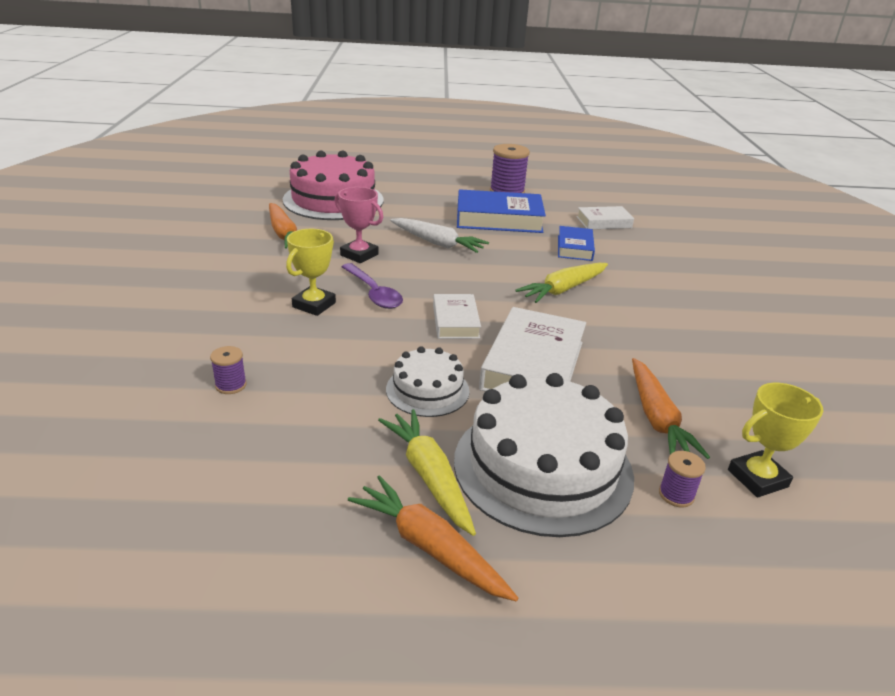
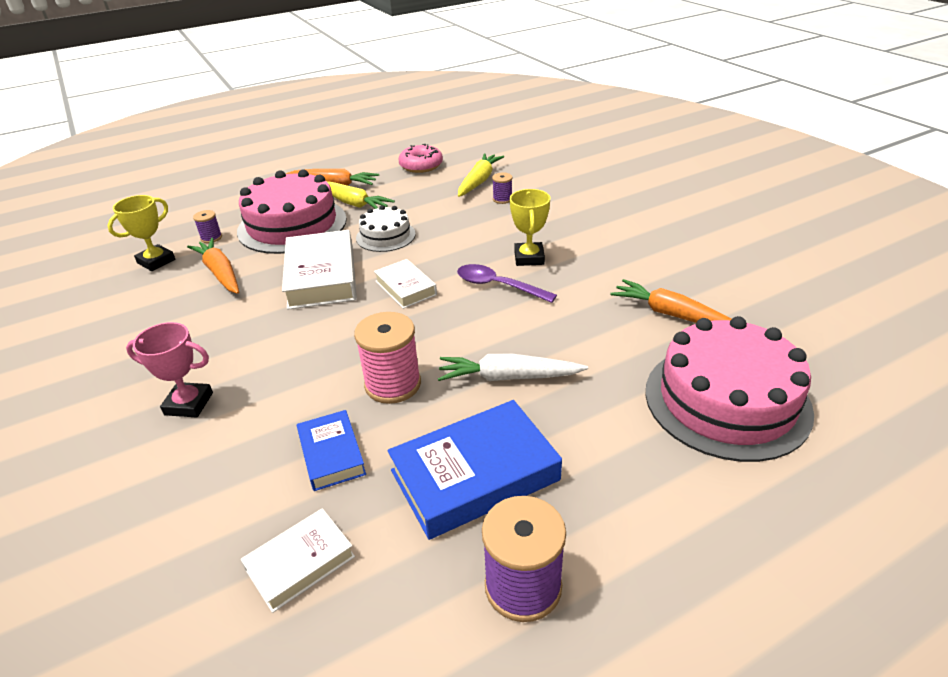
camera: 155 degrees right, 5 degrees up
(238, 527) = (421, 166): none -> pink donut
(359, 255) = (565, 321): pink trophy -> pink trophy (189, 404)
(517, 264) = (393, 384): none -> pink spool
(542, 467) = (292, 225): white cake -> pink cake
(563, 289) = (323, 366): yellow carrot -> yellow carrot (479, 181)

